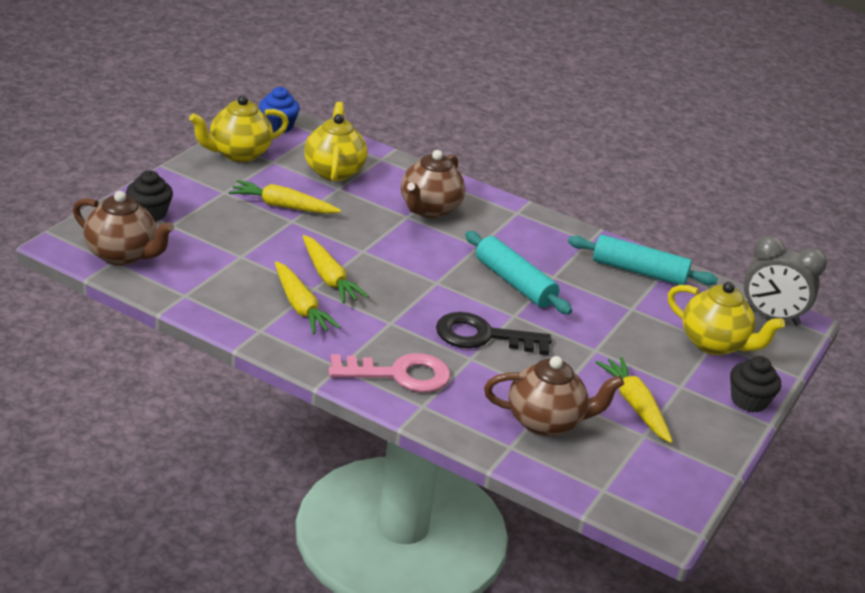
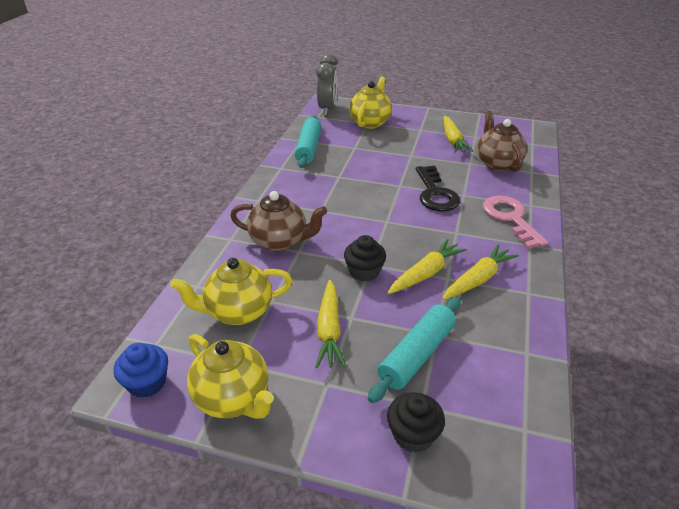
camera: 100 degrees left, 5 degrees up
(122, 255) = (507, 426): brown teapot -> none
(514, 283) = (360, 190): turquoise rolling pin -> turquoise rolling pin (417, 355)
(635, 406) = (452, 140): yellow carrot -> yellow carrot turned 60 degrees counterclockwise
(749, 401) = (414, 112): black cupcake -> black cupcake (364, 271)

